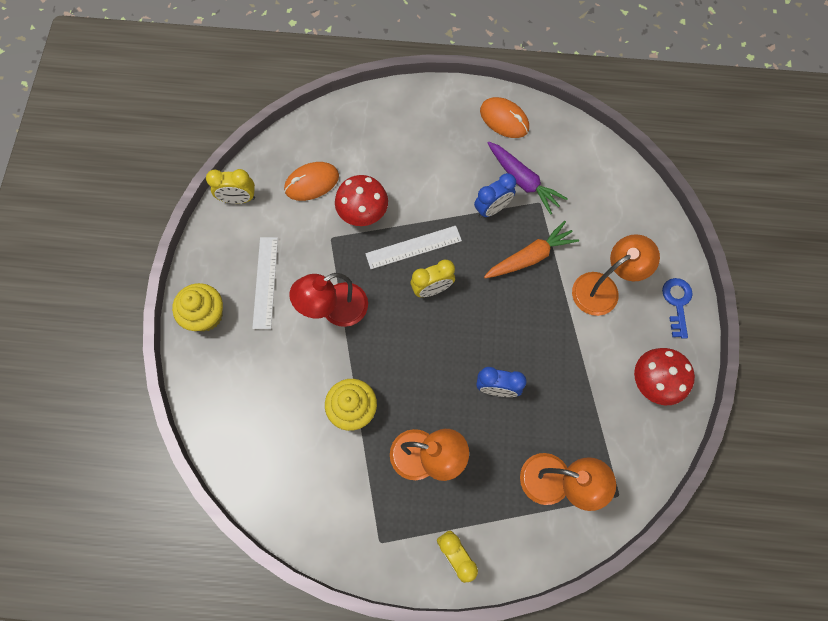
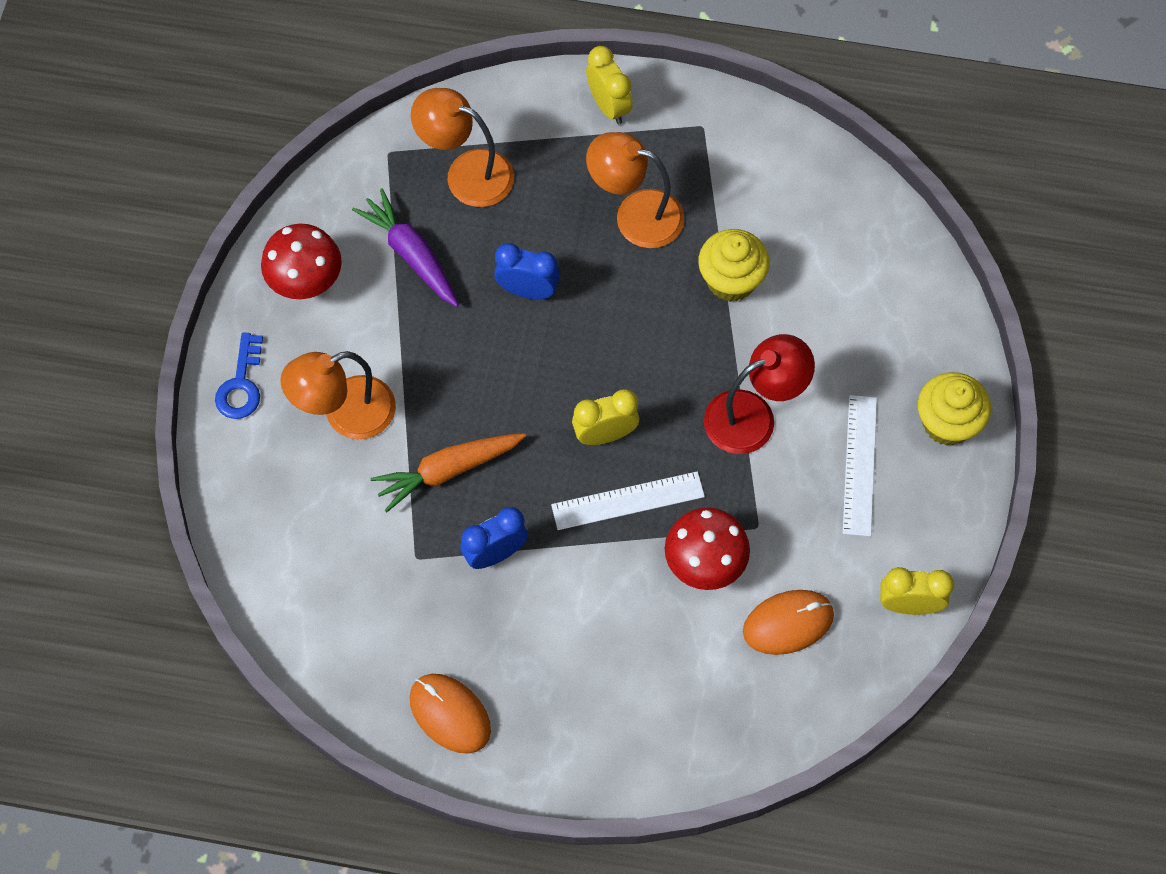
camera: 175 degrees left, 5 degrees down
(523, 181) = (437, 597): purple carrot -> purple carrot (411, 255)

